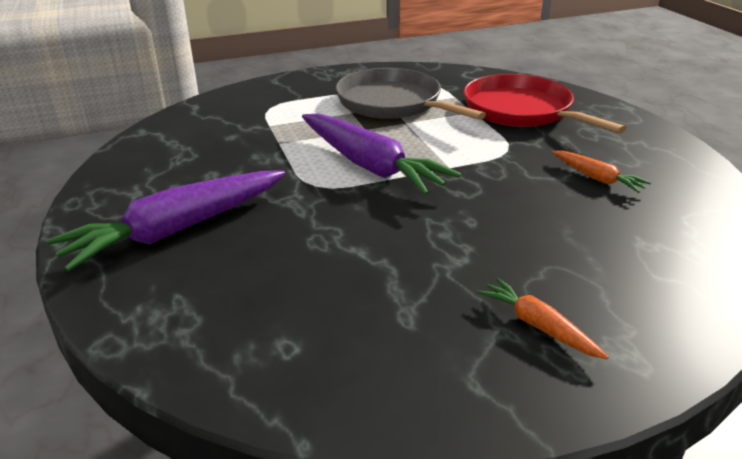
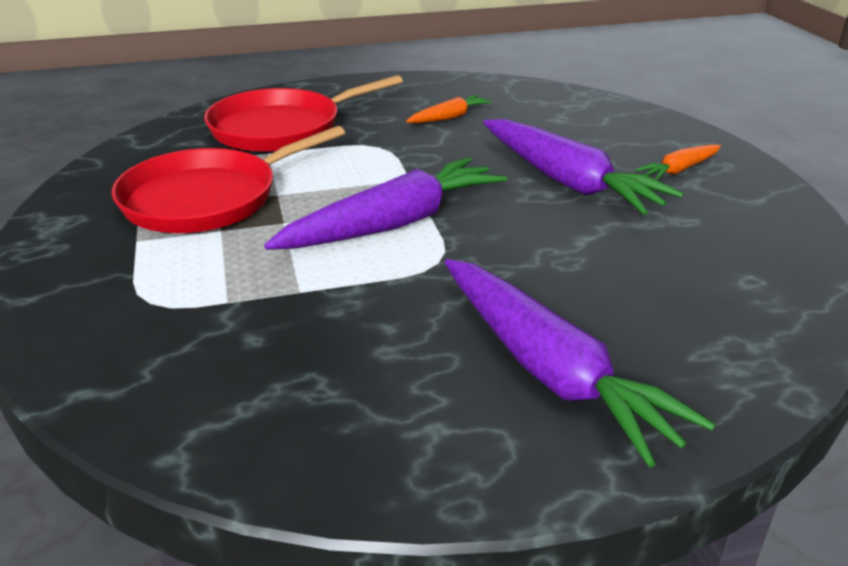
camera: 85 degrees left, 0 degrees up
(393, 103) = (207, 198): grey pan -> red pan
(474, 245) = (568, 181): none -> purple carrot

